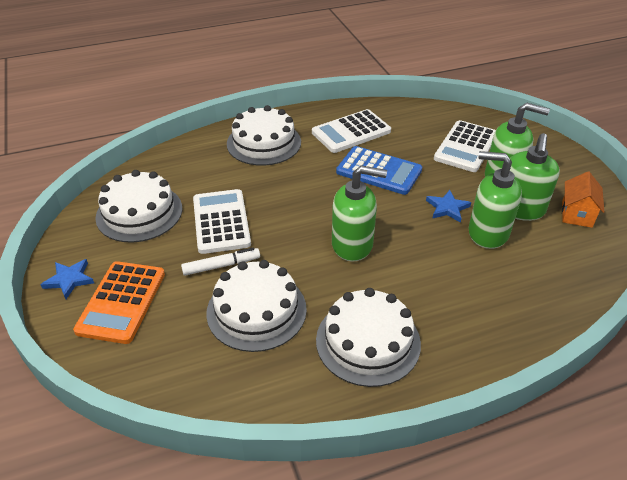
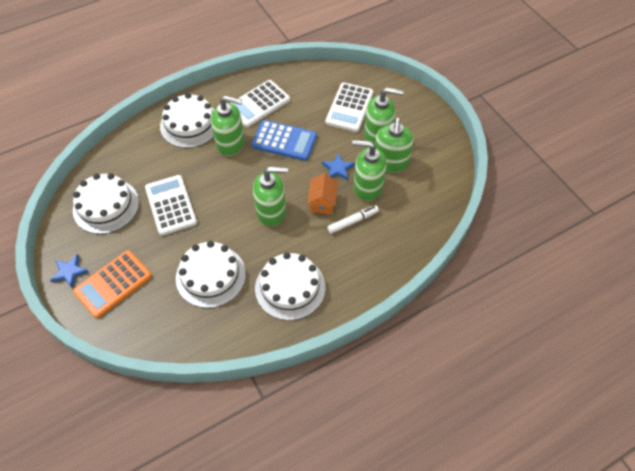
camera: 10 degrees left, 15 degrees up
(121, 302) = (113, 284): orange calculator -> orange calculator turned 45 degrees clockwise
(221, 266) = (178, 243): white marker -> white marker (352, 221)
(310, 166) = (231, 143): none -> green soap dispenser
(577, 214) = (431, 161): orange house -> orange house (322, 202)

